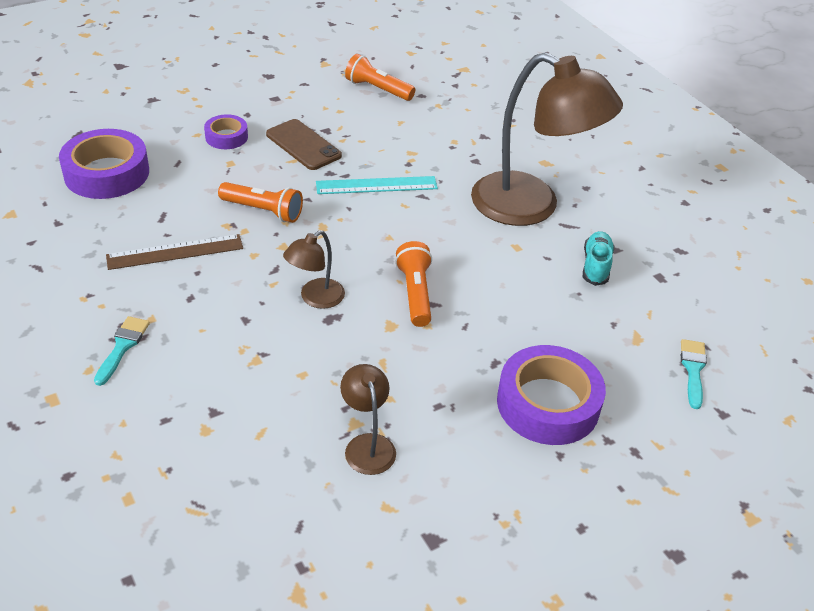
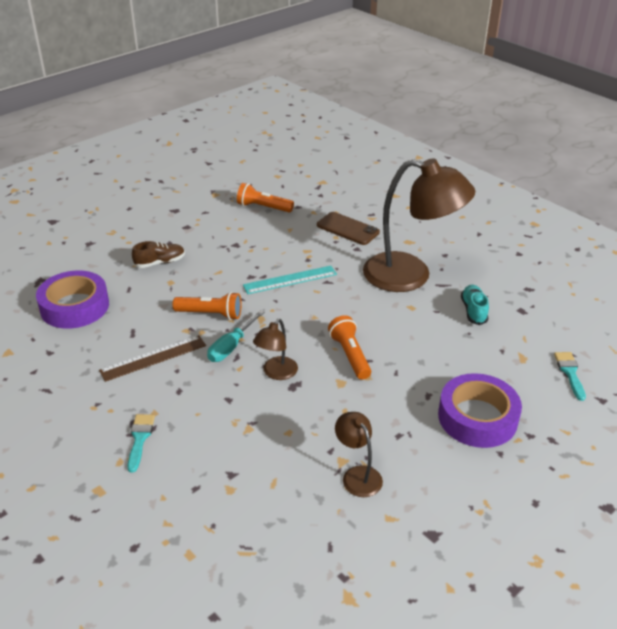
camera: 10 degrees left, 5 degrees down
(226, 137) = (160, 262): purple tape -> brown shoe
(273, 255) = (231, 347): none -> turquoise screwdriver
(303, 145) = (222, 259): brown phone -> brown phone (347, 229)

